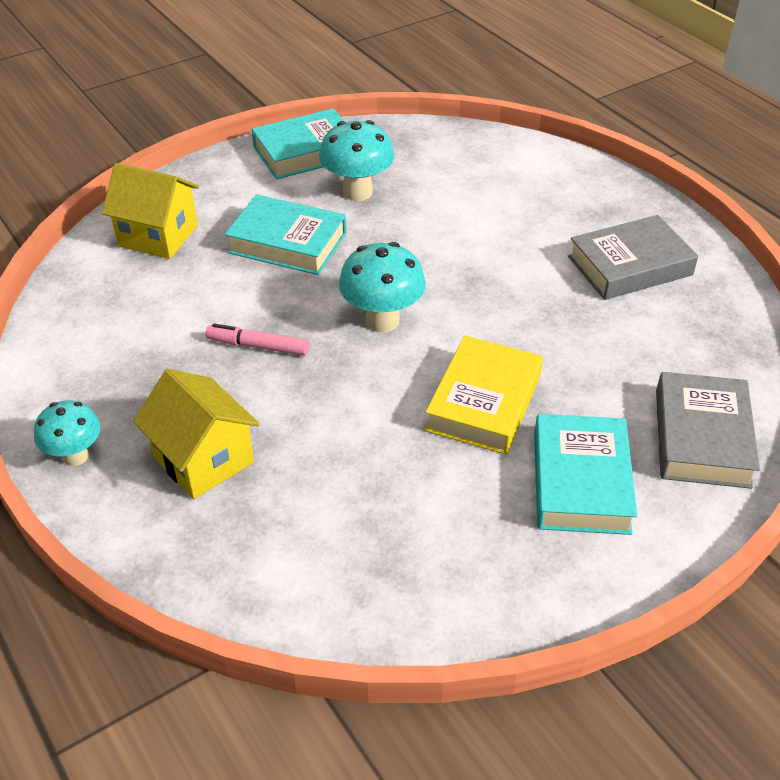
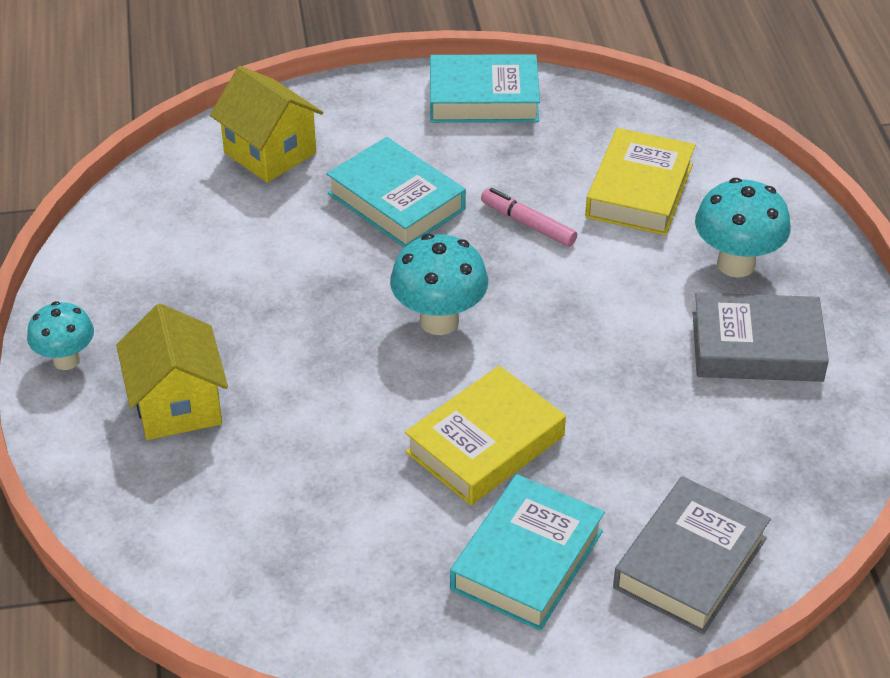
camera: 25 degrees right, 0 degrees up
(258, 346) = (297, 307): pink marker -> pink marker (528, 224)
(357, 192) = (509, 164): turquoise mushroom -> turquoise mushroom (736, 264)
(467, 184) = (639, 190): none -> yellow book

